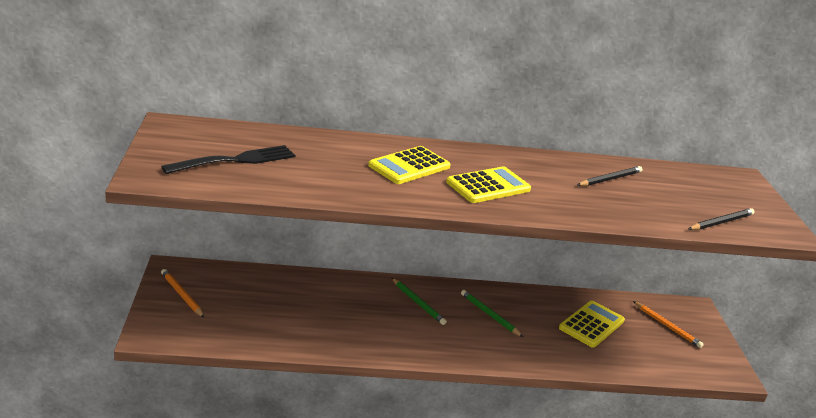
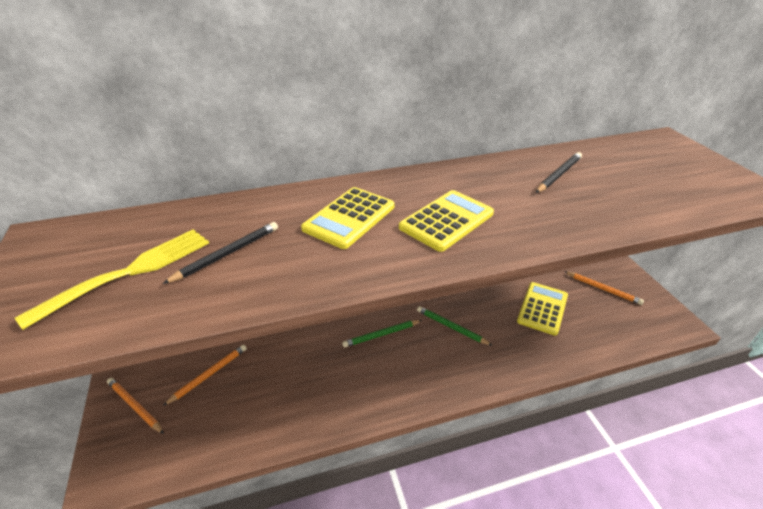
camera: 10 degrees left, 10 degrees up
(235, 161) = (128, 273): black fork -> yellow fork
(249, 290) = (209, 375): none -> orange pencil
(418, 303) = (381, 334): green pencil -> green pencil turned 120 degrees clockwise
(721, 222) = (696, 198): black pencil -> black pencil (227, 254)

